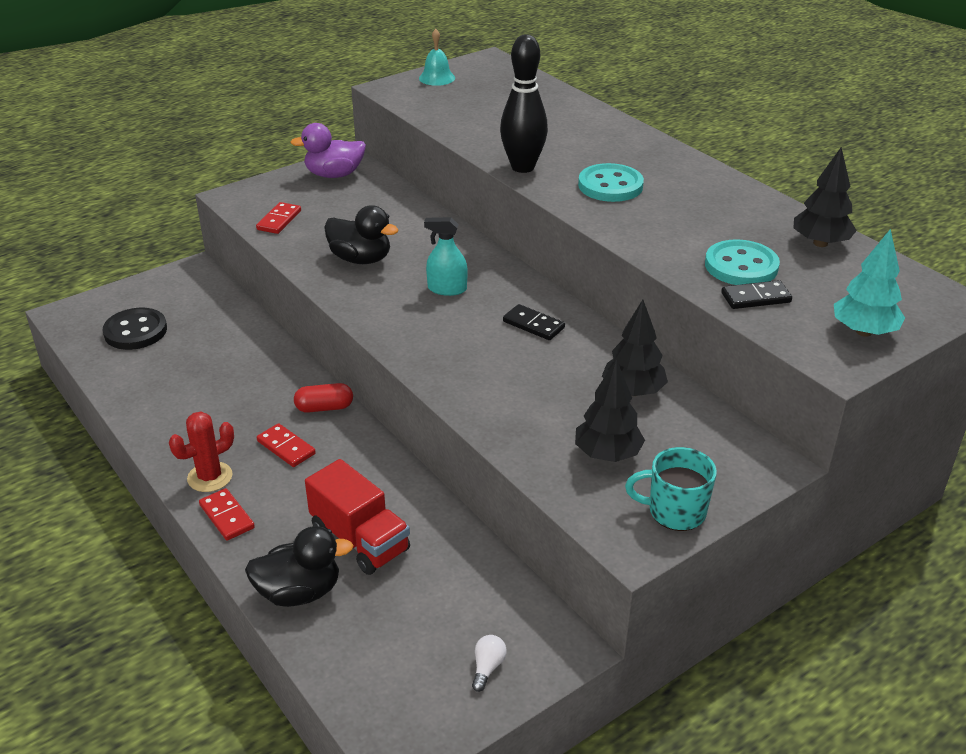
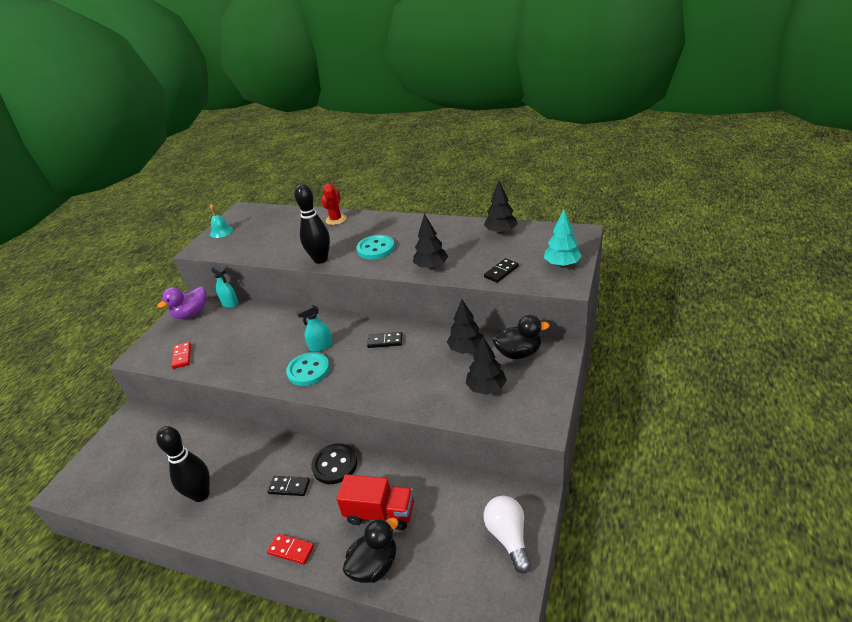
camera: 30 degrees left, 0 degrees up
(135, 331) = (125, 473): black button -> black button (335, 465)
(188, 399) = (201, 494): none -> black bowling pin
(210, 477) = (258, 533): red cactus -> red cactus (336, 219)
(286, 447) = (289, 487): red domino -> black domino
(324, 408) = (290, 451): red capsule -> none
(361, 259) = (255, 354): black duck -> black duck (518, 353)
(389, 182) = (230, 303): none -> turquoise spray bottle
(487, 667) = (508, 537): white light bulb -> white light bulb, size x2.09
(661, 244) = (431, 267): none -> black tree
(675, 512) = (544, 398): turquoise mug -> none
(741, 266) = (479, 260): turquoise button -> turquoise button (308, 370)

